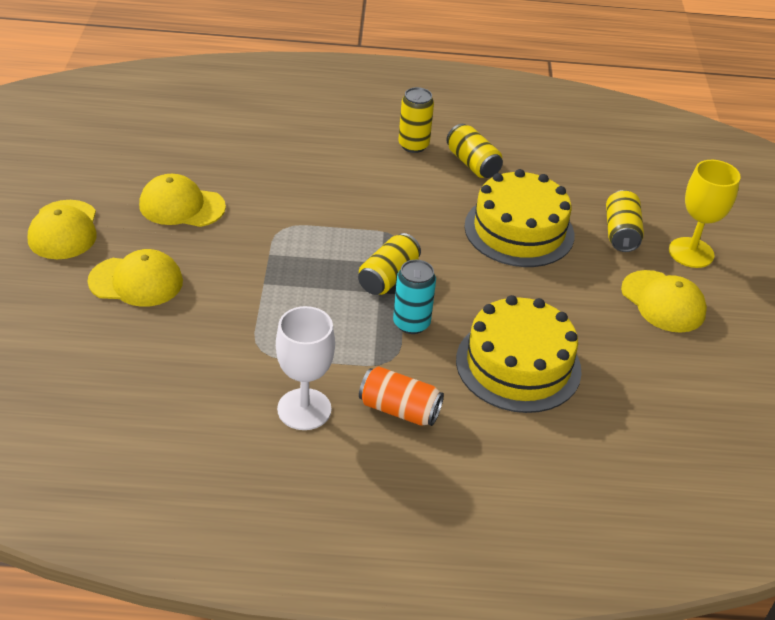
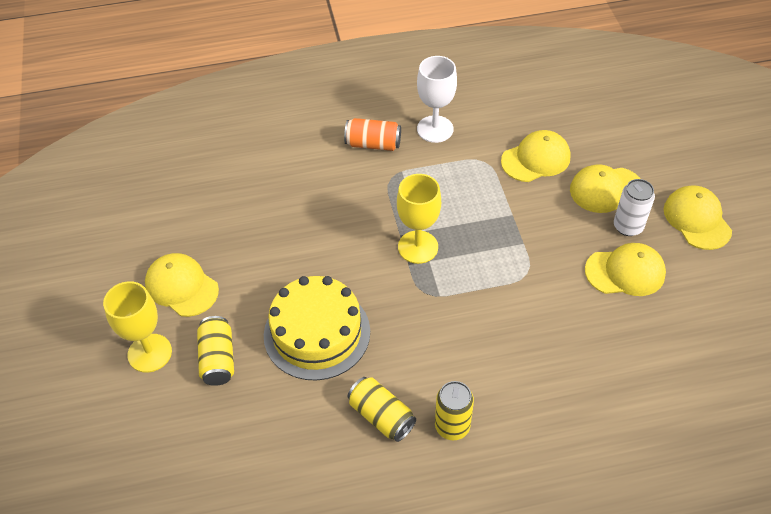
camera: 170 degrees right, 10 degrees up
(144, 241) = (628, 226): none -> white can
(194, 336) = (536, 159): none -> yellow cap
(388, 277) = (418, 247): yellow can -> yellow goblet
(411, 323) = (385, 210): turquoise can -> none
(518, 365) = (297, 197): yellow cake -> none

